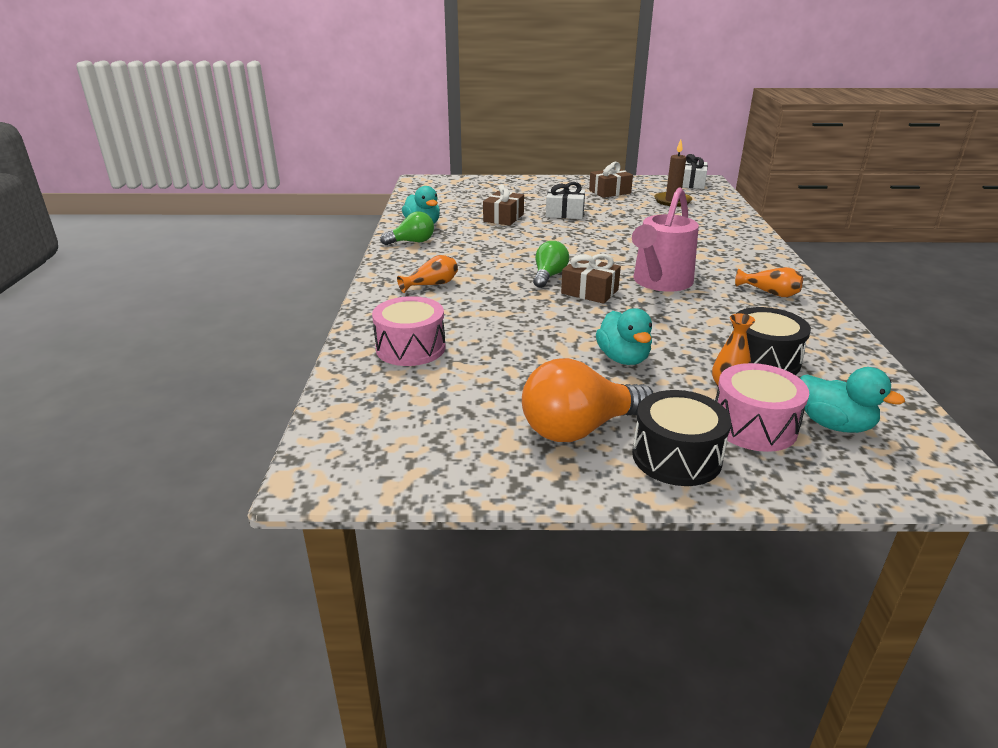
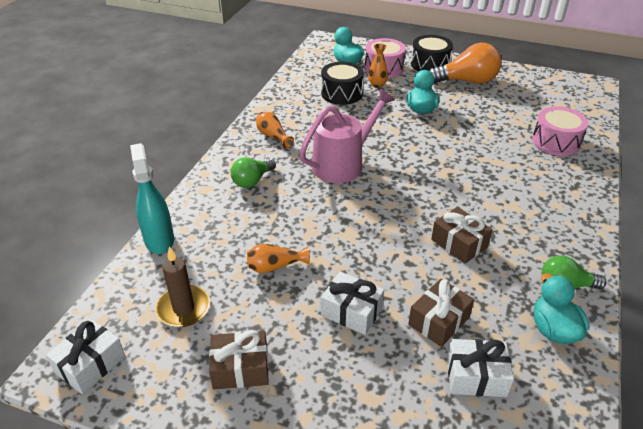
camera: 160 degrees left, 10 degrees up
(431, 285) = (541, 203): orange vase -> orange vase (275, 266)
(472, 206) = (476, 376): none -> white gift
(549, 276) = (431, 191): green light bulb -> green light bulb (252, 181)
(589, 291) = (407, 166): brown gift -> brown gift (459, 243)
(740, 219) = (159, 240): none -> turquoise spray bottle

